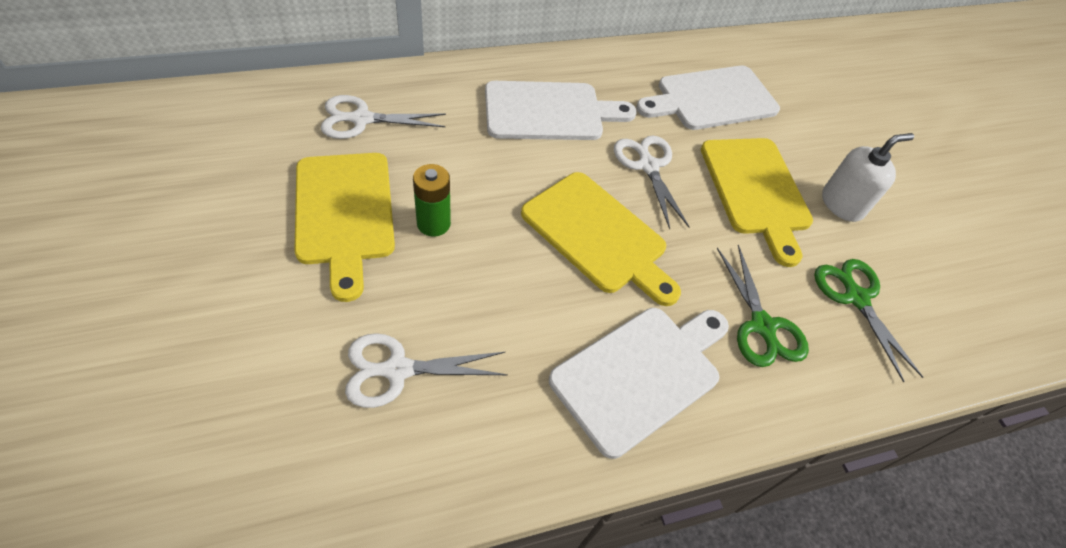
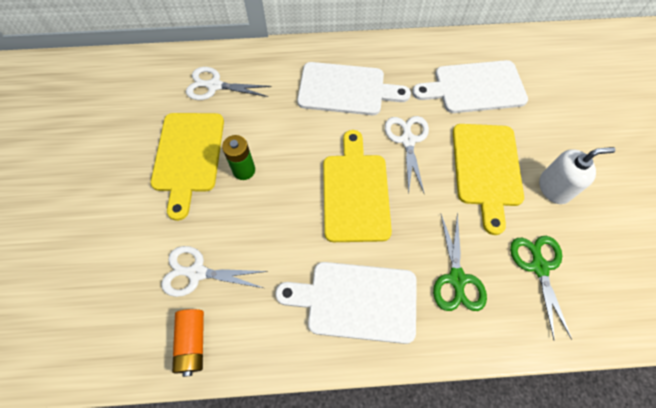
camera: 20 degrees right, 10 degrees up
(415, 471) = (192, 343): none -> orange battery
(598, 235) = (355, 192): yellow cutting board -> yellow cutting board turned 150 degrees counterclockwise
(640, 374) = (356, 301): white cutting board -> white cutting board turned 150 degrees counterclockwise

